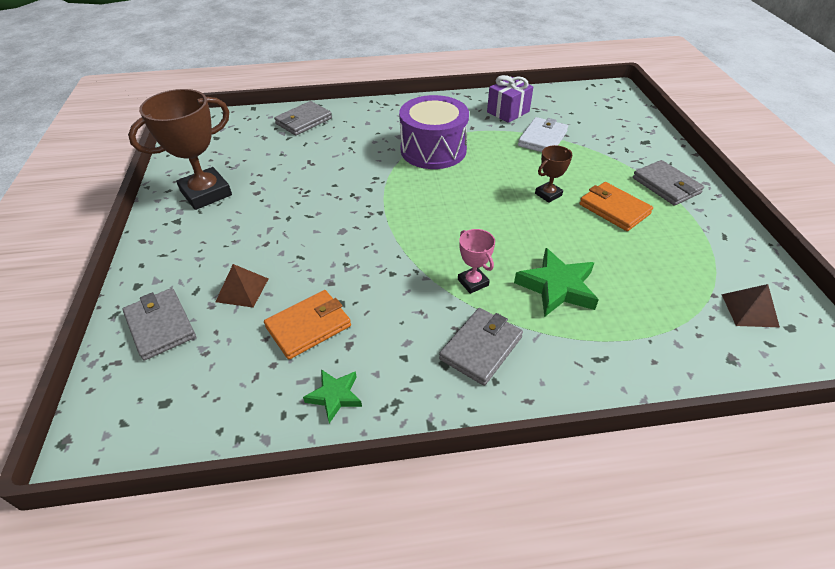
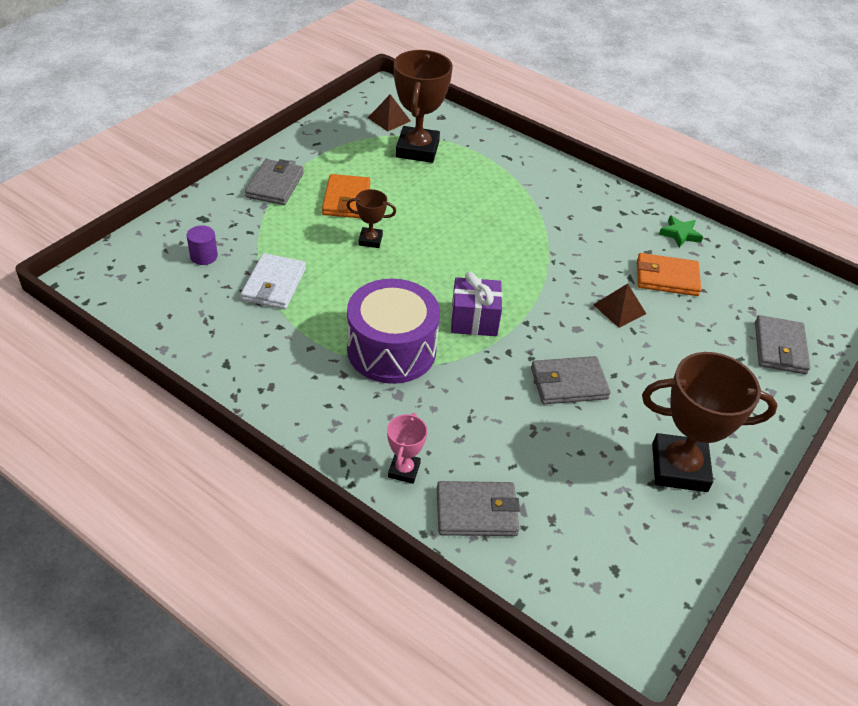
camera: 140 degrees left, 0 degrees up
(242, 290) = (700, 334): brown pyramid -> brown pyramid (619, 309)
(473, 282) = (523, 229): pink trophy -> pink trophy (404, 470)
(481, 348) = (567, 200): grey wallet -> grey wallet (568, 383)
(508, 112) = (240, 338): purple gift -> purple gift (474, 320)
(542, 138) = (274, 284): white wallet -> white wallet turned 60 degrees counterclockwise
(557, 287) = (474, 193): green star -> none
(599, 127) = (204, 256): none -> purple cylinder
(667, 295) = (417, 149): none -> brown trophy

